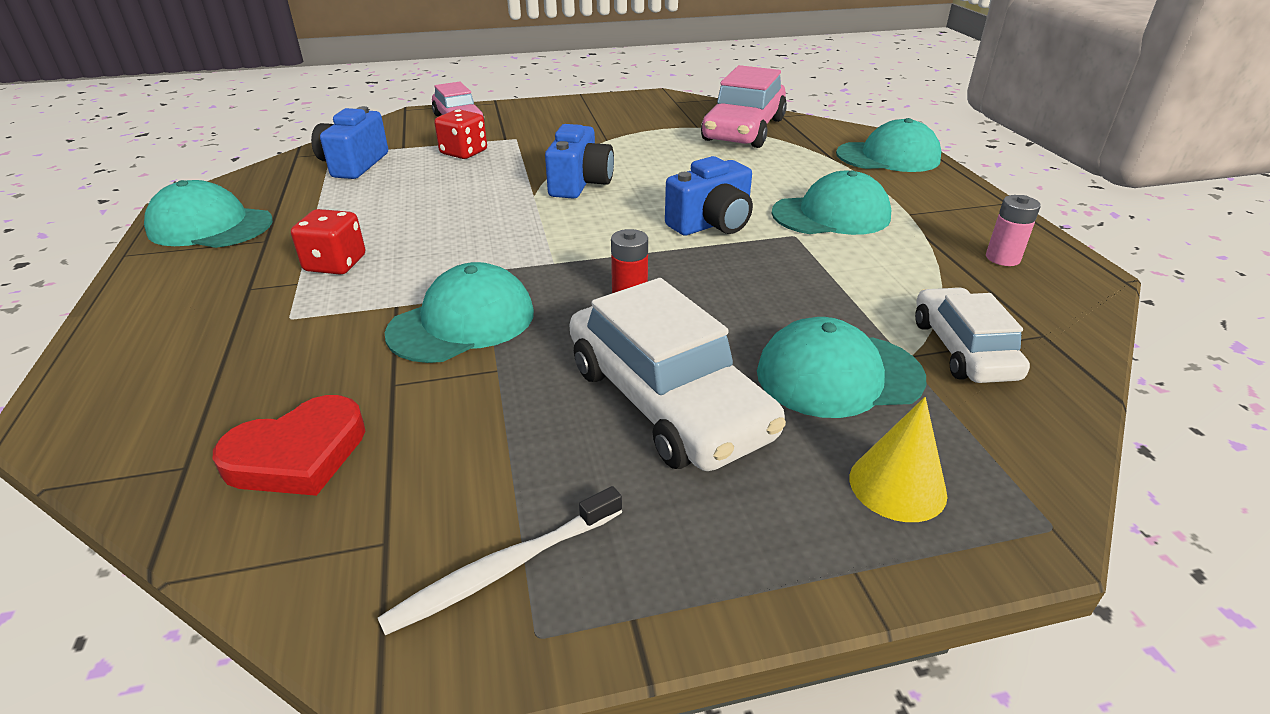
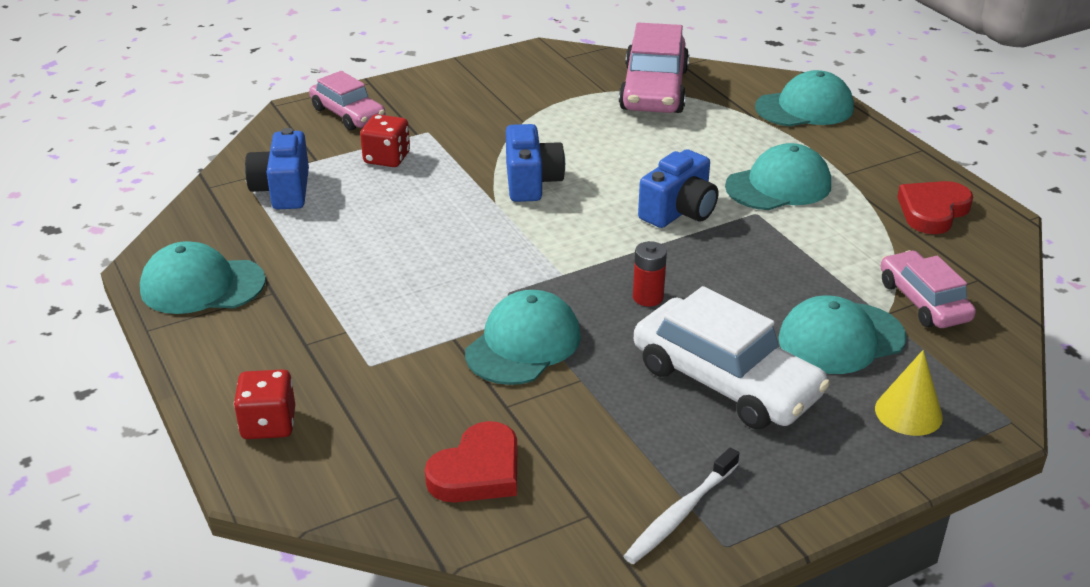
camera: 15 degrees left, 0 degrees up
(335, 264) = (364, 307): red dice -> red dice (268, 424)
(963, 349) = (923, 301): white car -> pink car
(1002, 258) = (932, 211): pink battery -> red heart

